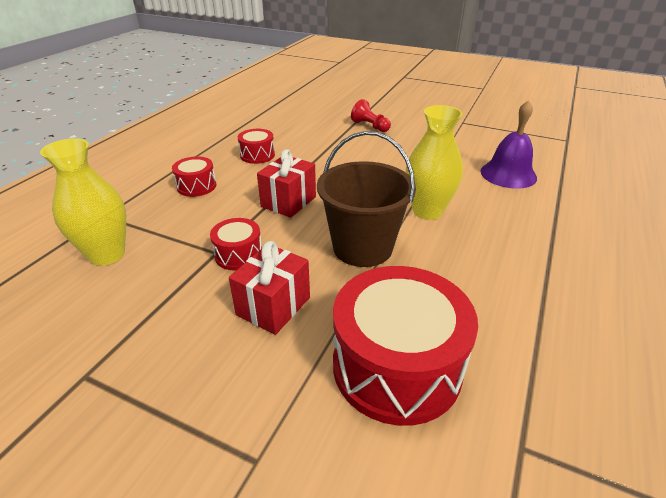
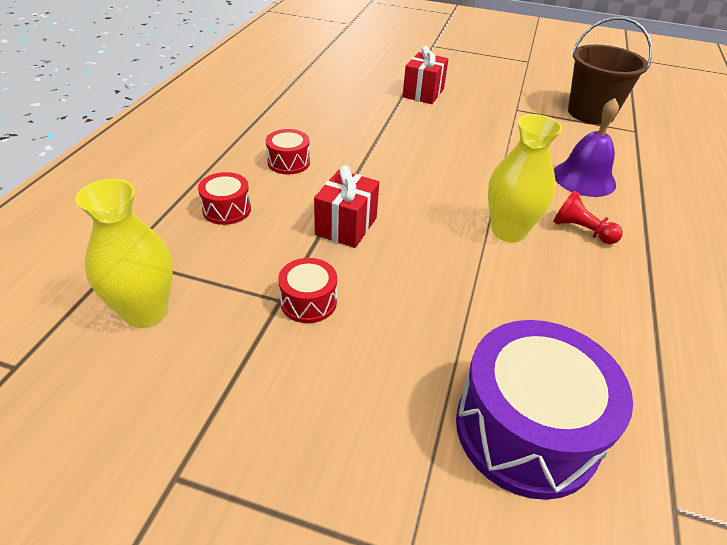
camera: 10 degrees left, 5 degrees up
(273, 306) = (370, 367): red gift -> red gift (423, 93)
(362, 247) = (449, 283): brown bucket -> brown bucket (590, 113)
(370, 126) = (412, 117): red pawn -> red pawn (581, 230)
(396, 366) = (526, 429): red drum -> purple drum

